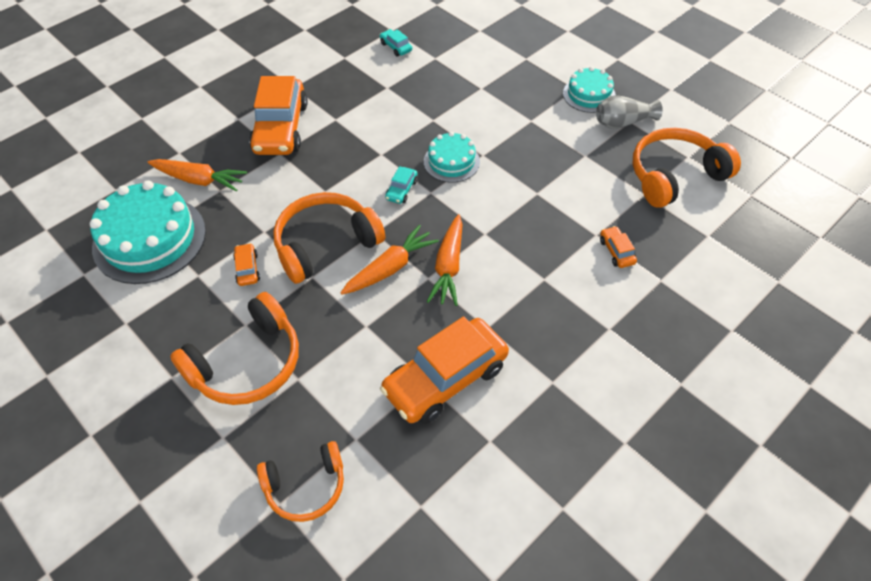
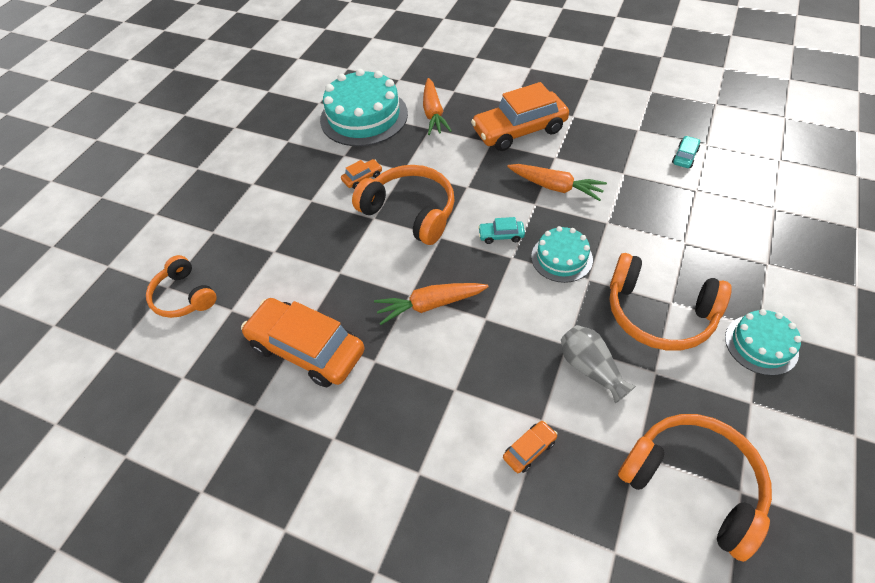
camera: 70 degrees right, 0 degrees up
(247, 363) = (277, 217): orange headphones -> orange headphones (658, 313)
(390, 268) = (407, 263): orange carrot -> orange carrot (555, 187)
(623, 123) = (742, 396): grey vase -> grey vase (590, 368)

